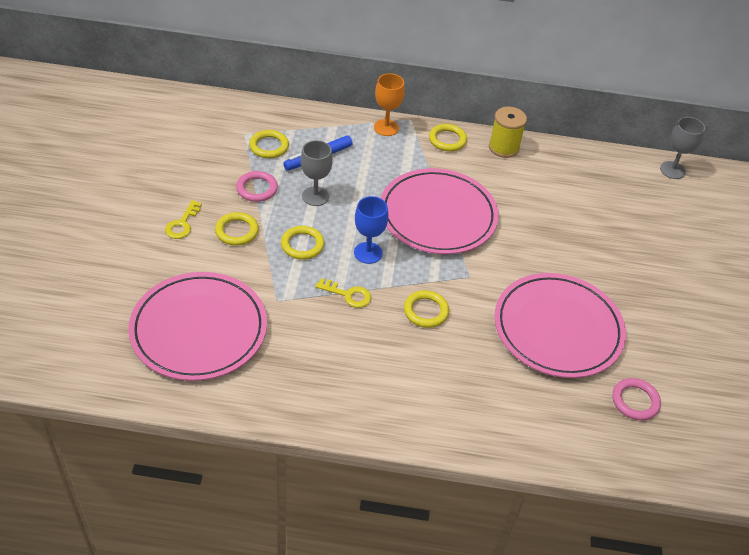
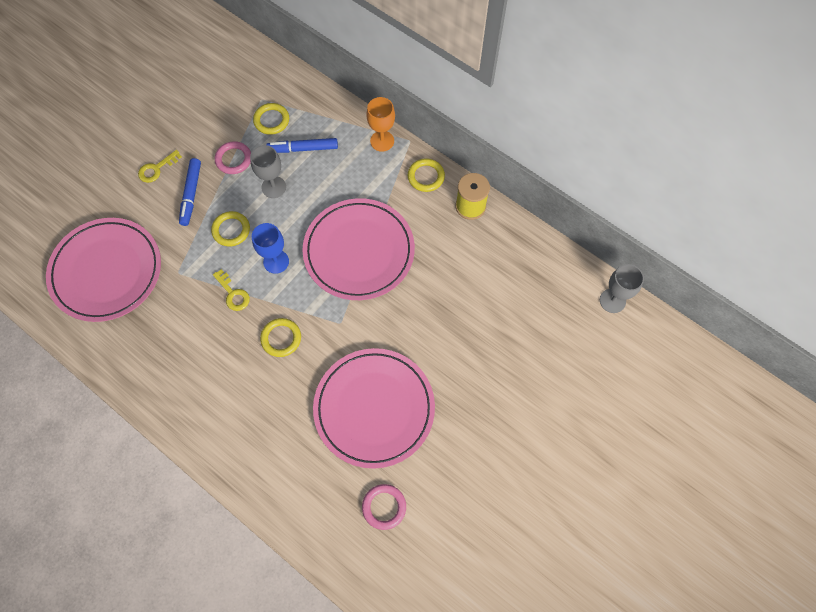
camera: 35 degrees right, 20 degrees up
(237, 231) = (191, 194): yellow ring -> blue marker

